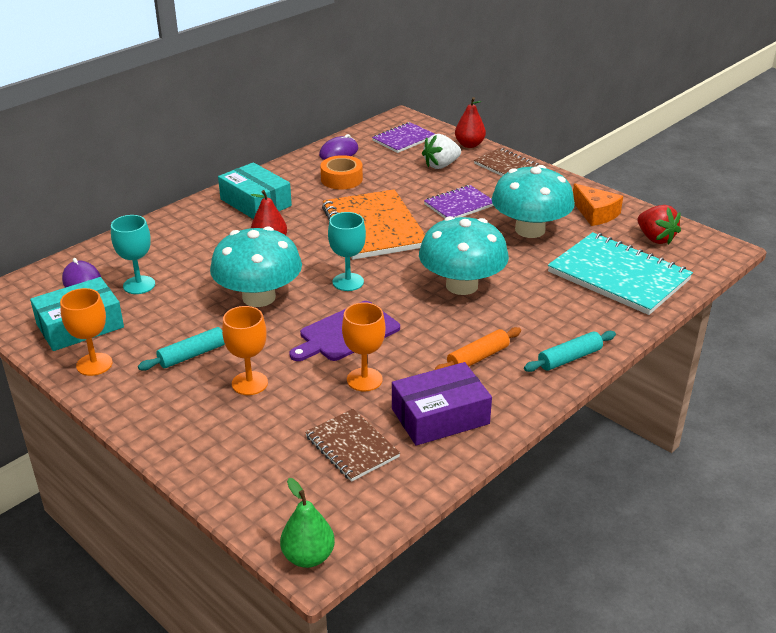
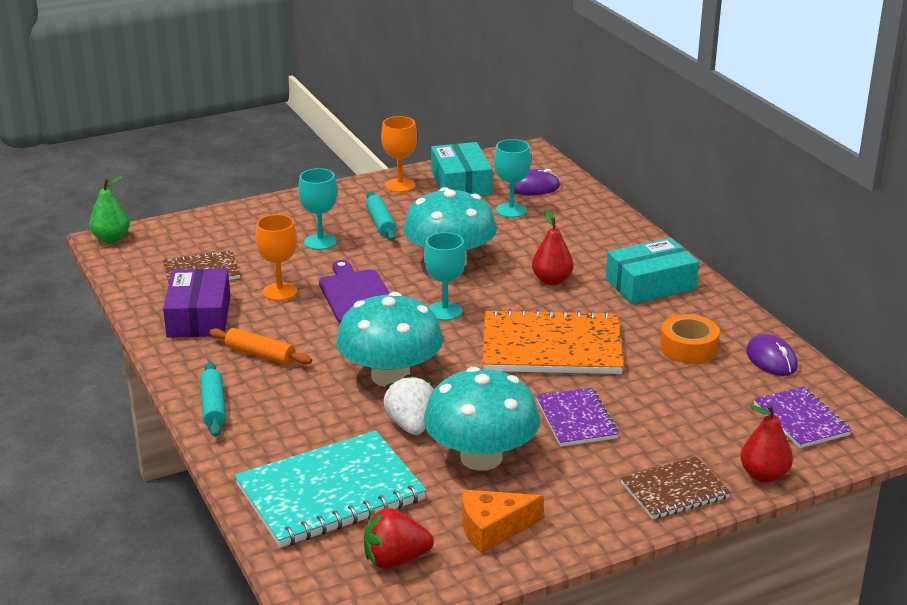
camera: 110 degrees right, 5 degrees down
(249, 383) = (320, 242): orange goblet -> turquoise goblet
(441, 165) = (700, 432): white strawberry -> white strawberry (411, 425)
(477, 358) = (260, 354): orange rolling pin -> orange rolling pin turned 45 degrees counterclockwise

